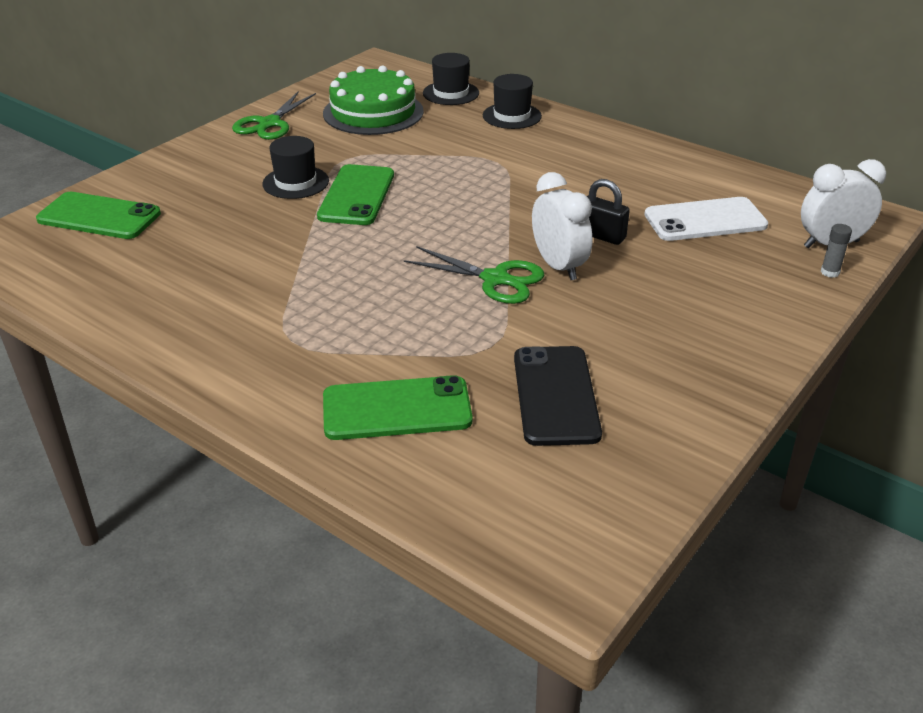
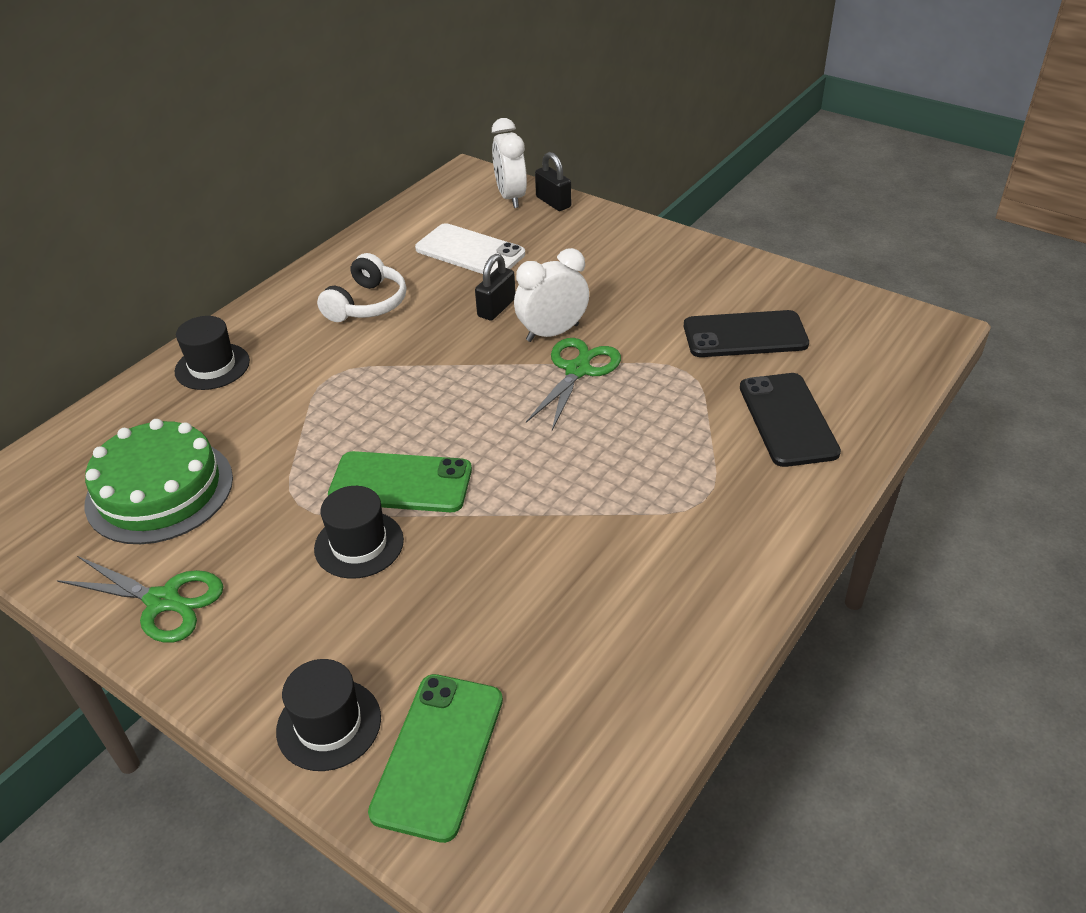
camera: 90 degrees left, 5 degrees up
(397, 409) = (787, 420): green phone -> black phone
(451, 93) = (123, 420): black hat -> black hat (329, 724)
(603, 171) = (367, 304): none -> white headphones
(705, 220) = (470, 251): white phone -> white phone turned 45 degrees counterclockwise
(830, 272) = (553, 202): grey glue stick -> black padlock

